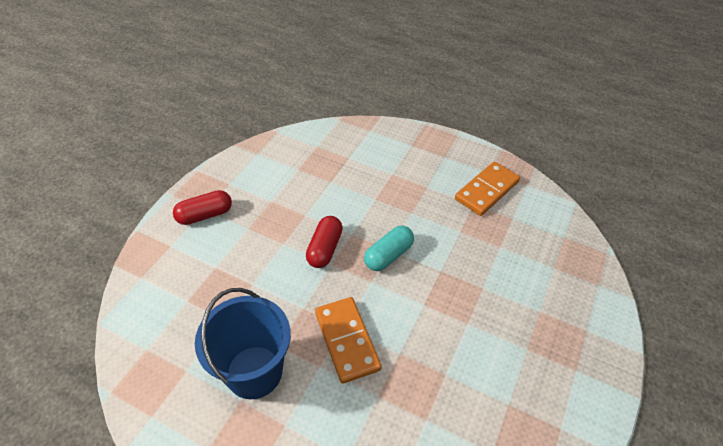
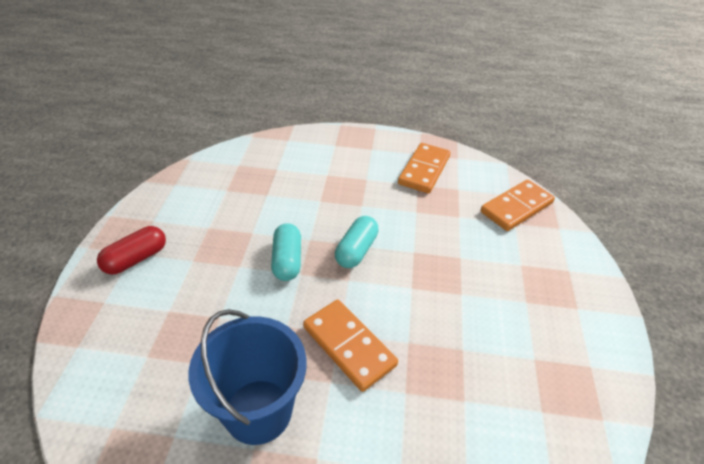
camera: 20 degrees left, 5 degrees down
(324, 249) = (287, 260): red capsule -> turquoise capsule
(563, 252) = (516, 207): none -> orange domino

